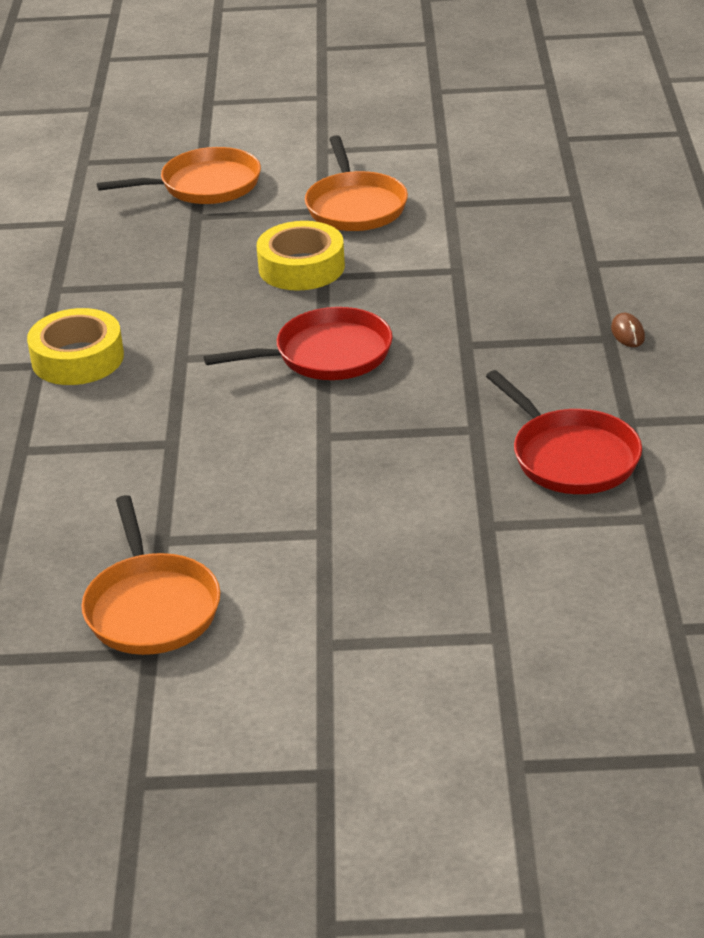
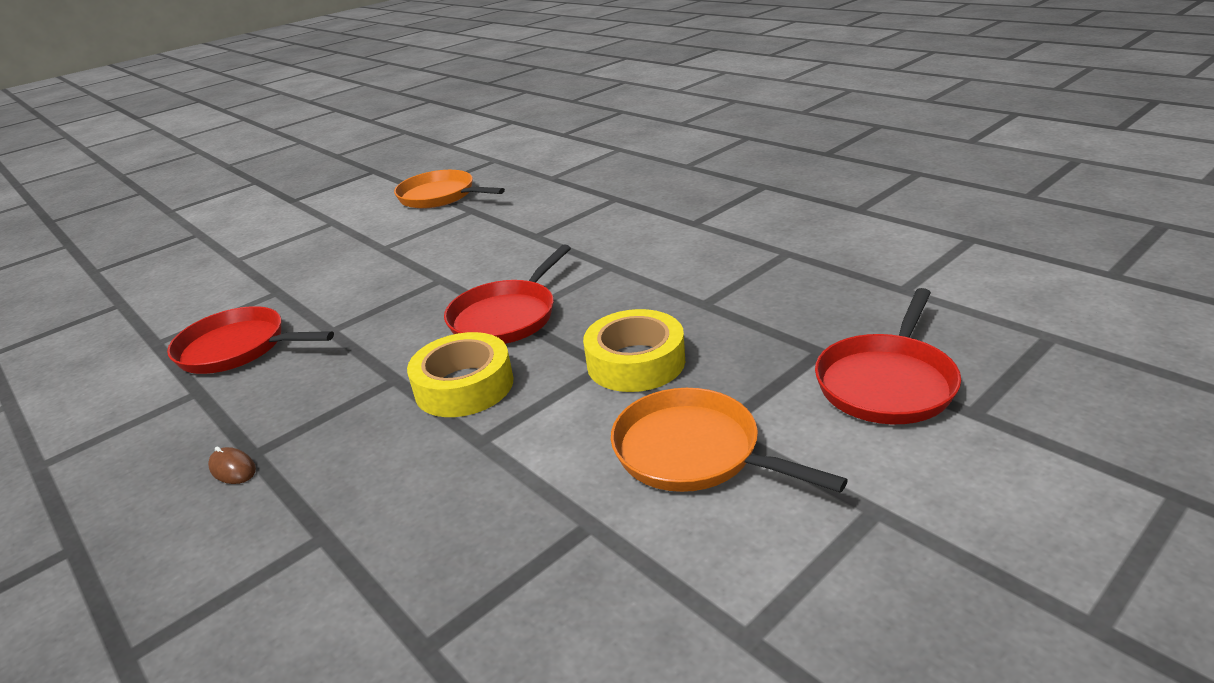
camera: 140 degrees right, 5 degrees down
(77, 358) = (677, 235): yellow tape -> yellow tape (464, 386)
(205, 185) = (887, 383): orange pan -> red pan

